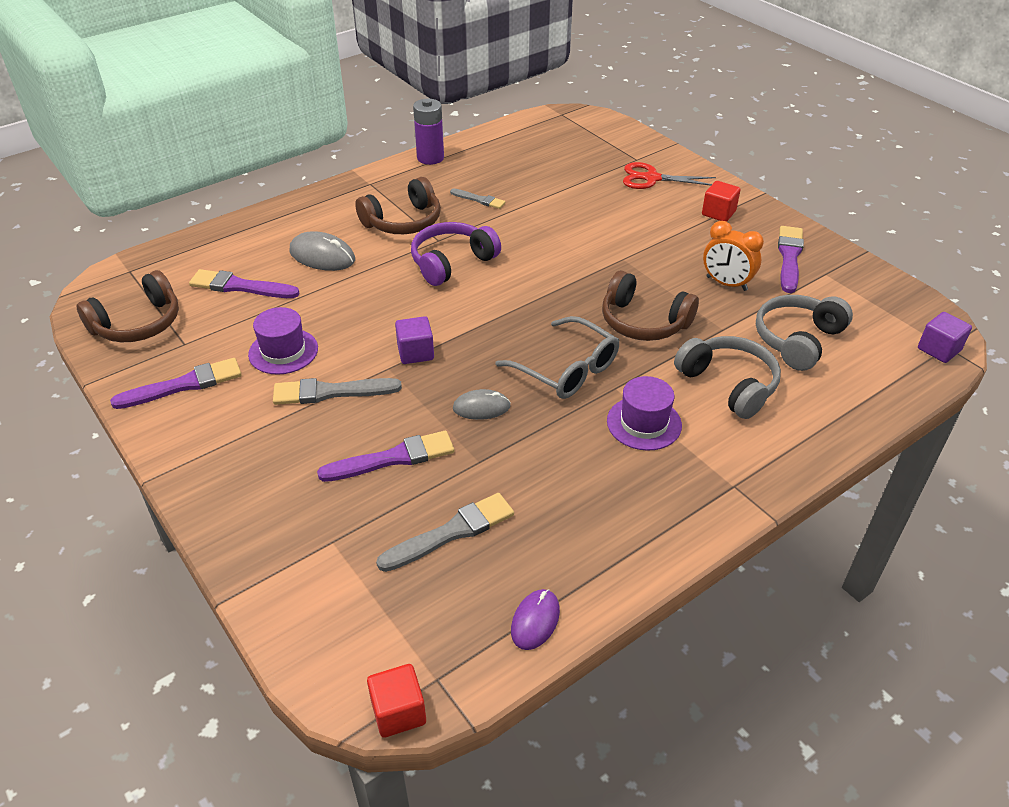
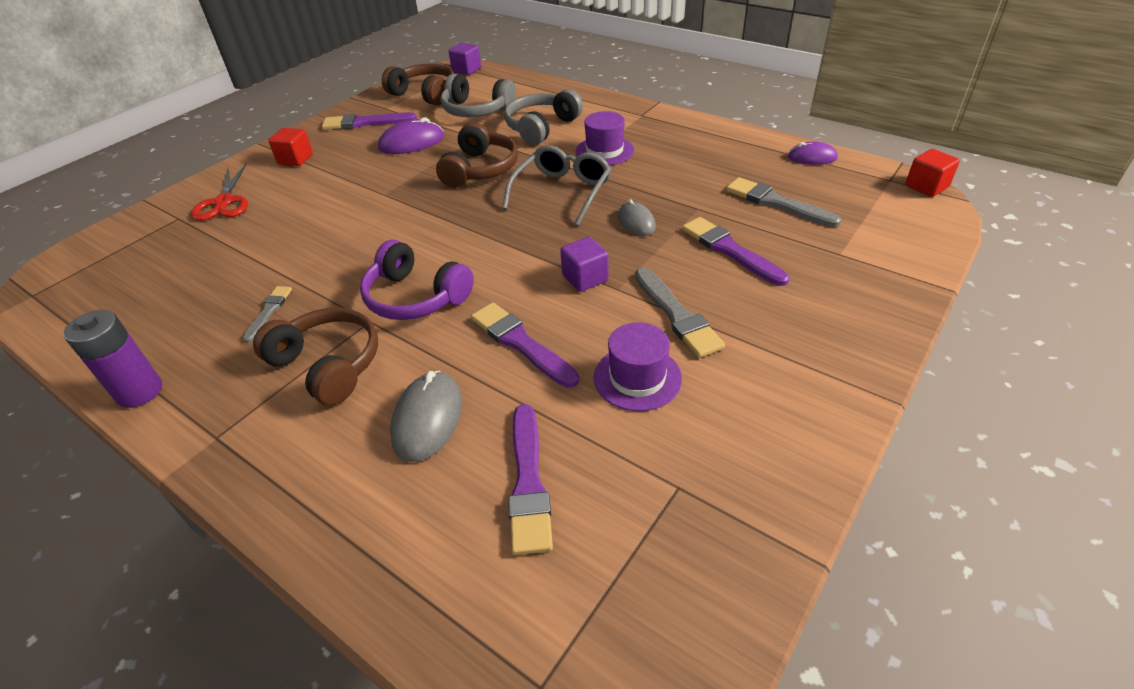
camera: 105 degrees left, 0 degrees up
(138, 324) = (669, 575): brown headphones -> brown headphones (425, 94)
(184, 385) = (749, 445): purple brush -> purple brush (521, 343)
(726, 284) = (411, 142): orange clock -> purple mouse

